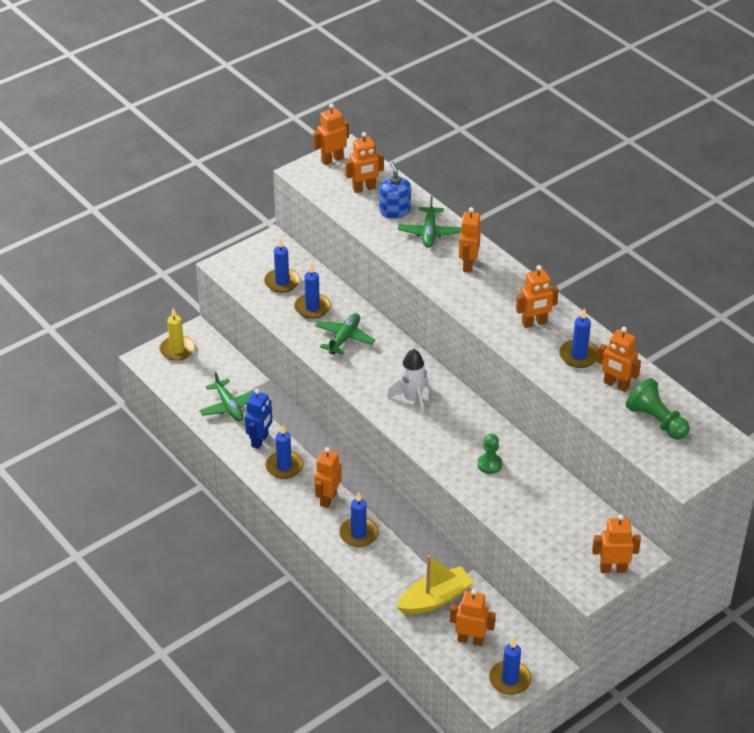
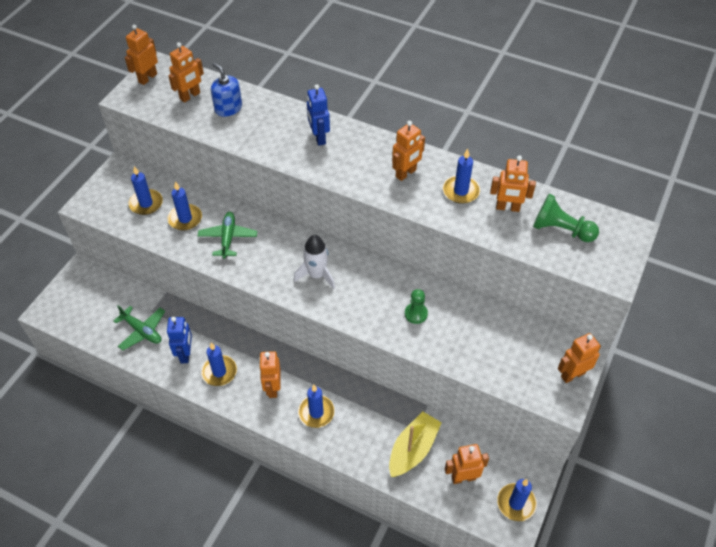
camera: 25 degrees left, 10 degrees up
(177, 350) = (70, 293): yellow candle -> none
(429, 232) = (269, 119): green plane -> none
(468, 264) = (319, 137): orange robot -> blue robot

